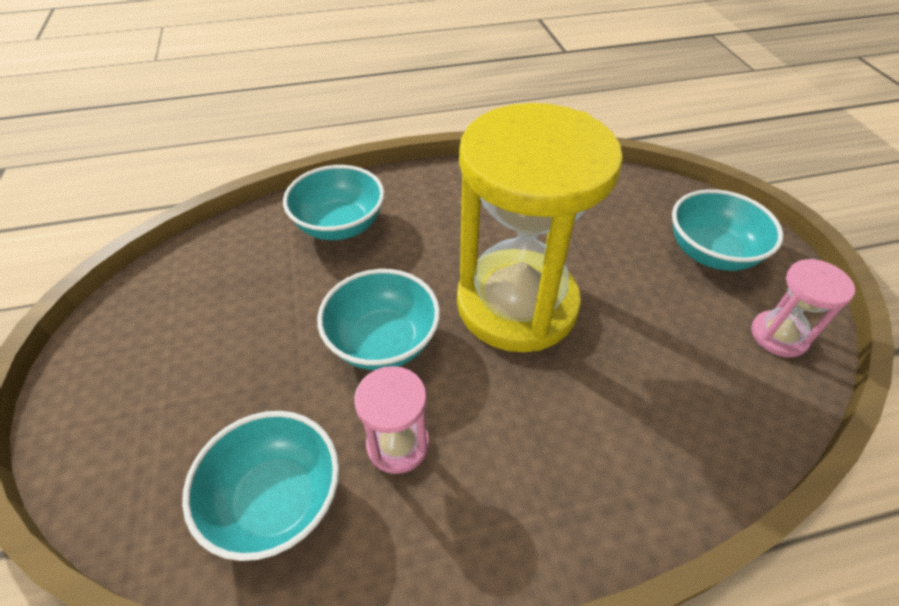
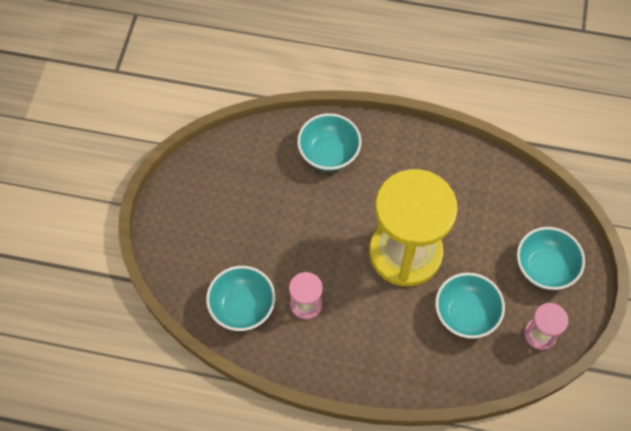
camera: 25 degrees right, 15 degrees up
(383, 342) = (322, 245): turquoise bowl -> turquoise bowl (466, 313)

